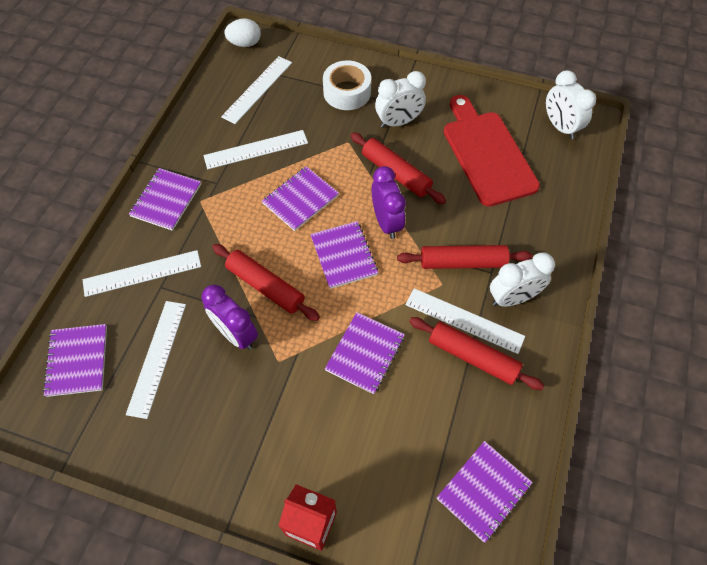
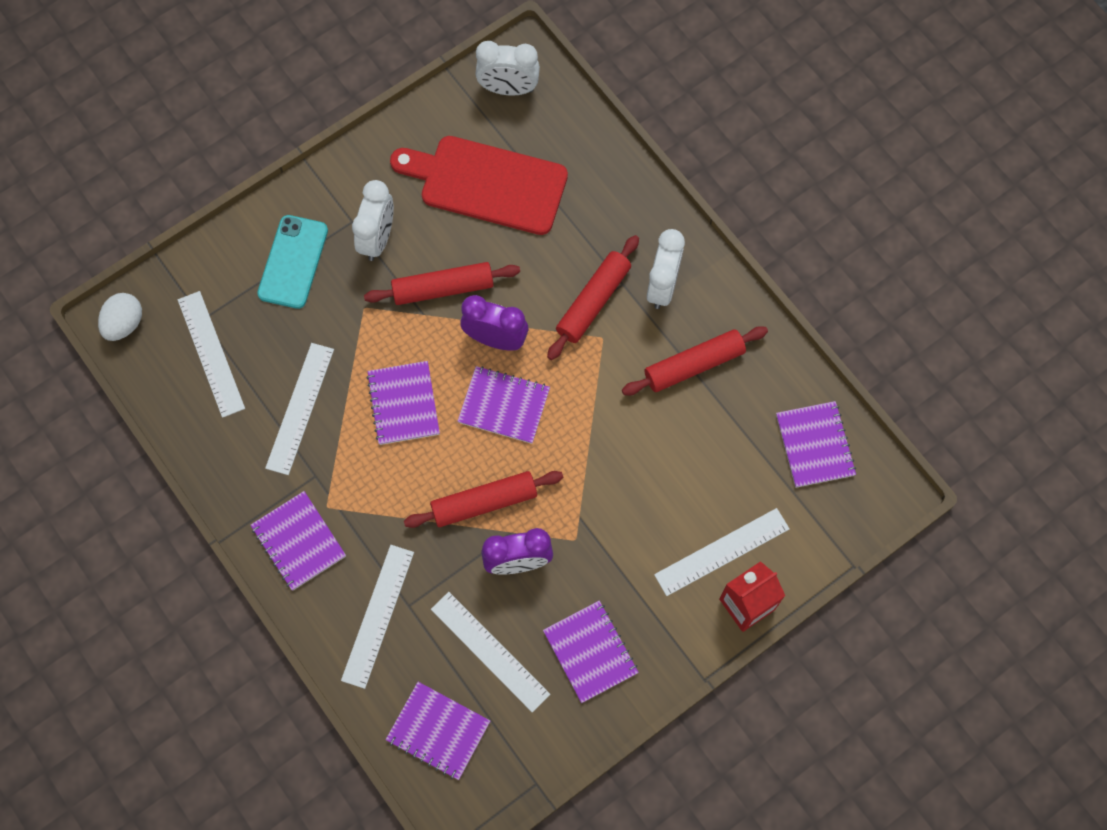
camera: 55 degrees left, 10 degrees up
(347, 92) = (293, 262): white tape -> turquoise phone
(365, 353) = (623, 456): purple notebook -> purple notebook (590, 652)
(464, 320) = (653, 345): white ruler -> white ruler (722, 552)

